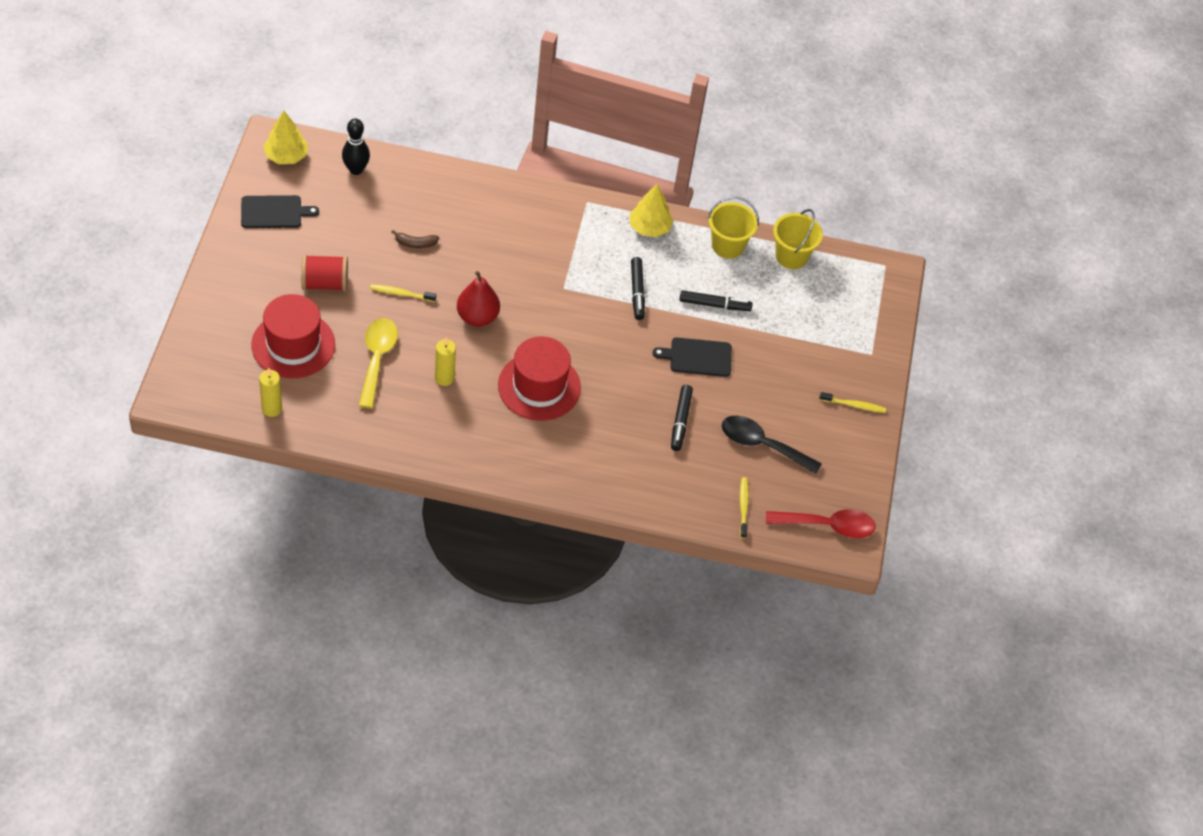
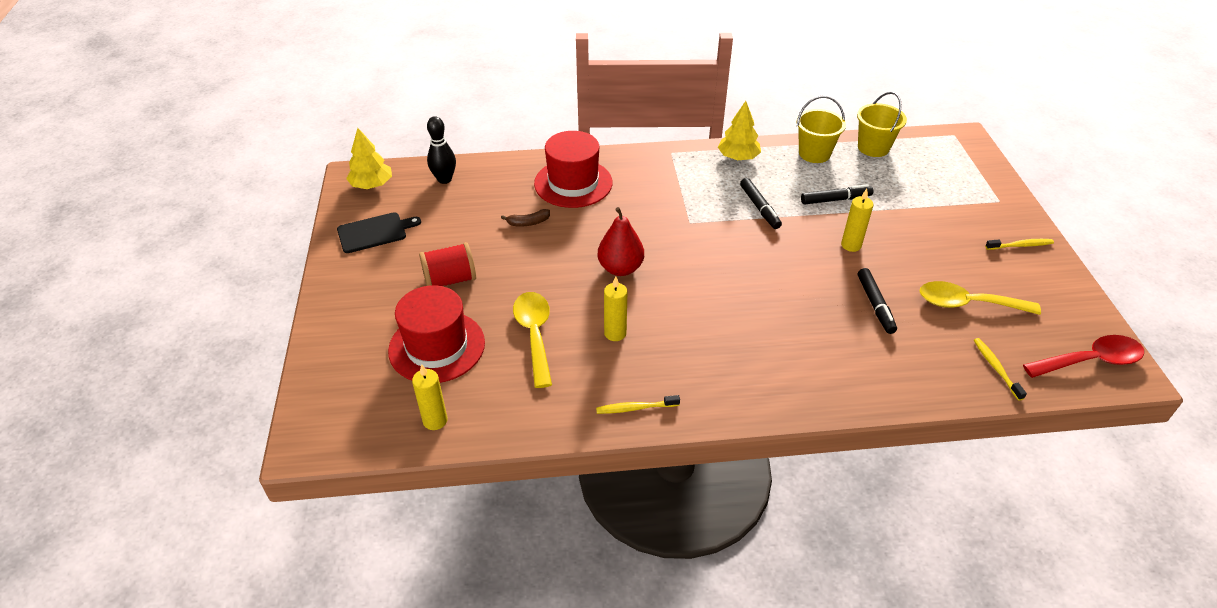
camera: 10 degrees left, 10 degrees down
(401, 294) = (533, 268): yellow toothbrush -> yellow toothbrush (635, 408)
(539, 386) = (717, 313): red hat -> red hat (573, 183)
(697, 357) = (851, 245): black cutting board -> yellow candle
(762, 445) = (968, 304): black spoon -> yellow spoon

